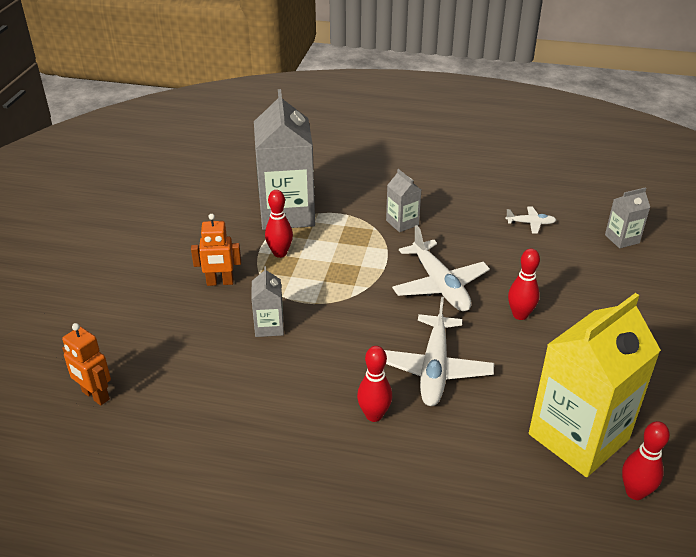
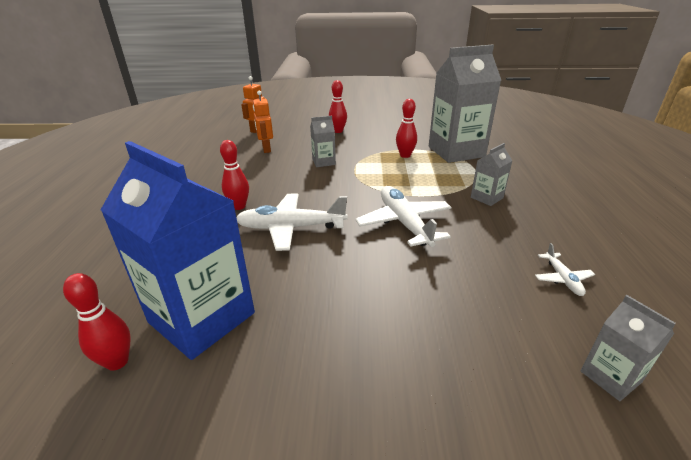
camera: 80 degrees right, 5 degrees down
(220, 282) = (362, 143): orange robot -> orange robot (266, 149)
(439, 285) = (404, 223): white plane -> white plane turned 105 degrees clockwise
(520, 315) = (380, 274): red bowling pin -> red bowling pin (338, 131)
(578, 437) = (202, 318): yellow carton -> blue carton

